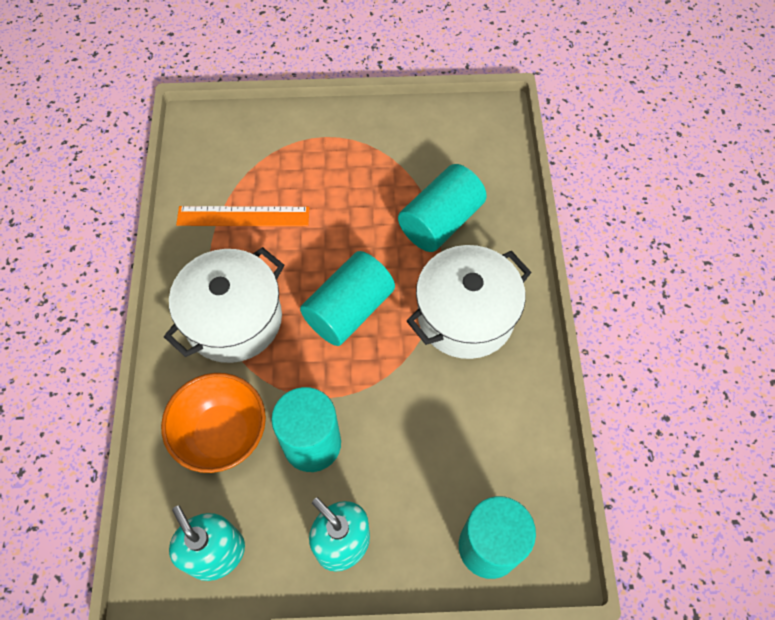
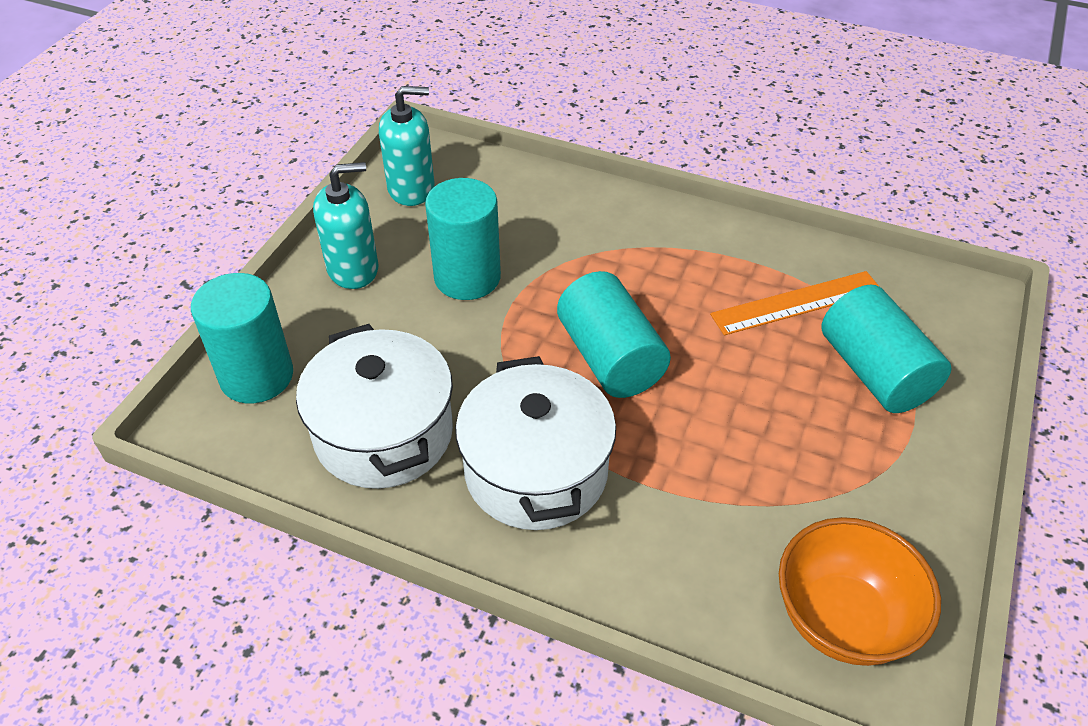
camera: 115 degrees right, 15 degrees down
(222, 435) = (522, 219): orange bowl -> orange bowl (842, 619)
(233, 319) = (652, 258): white pot -> white pot (384, 433)
(243, 216) = (796, 302): orange ruler -> orange ruler turned 45 degrees clockwise
(440, 221) = (702, 506): turquoise cylinder -> turquoise cylinder (874, 372)

